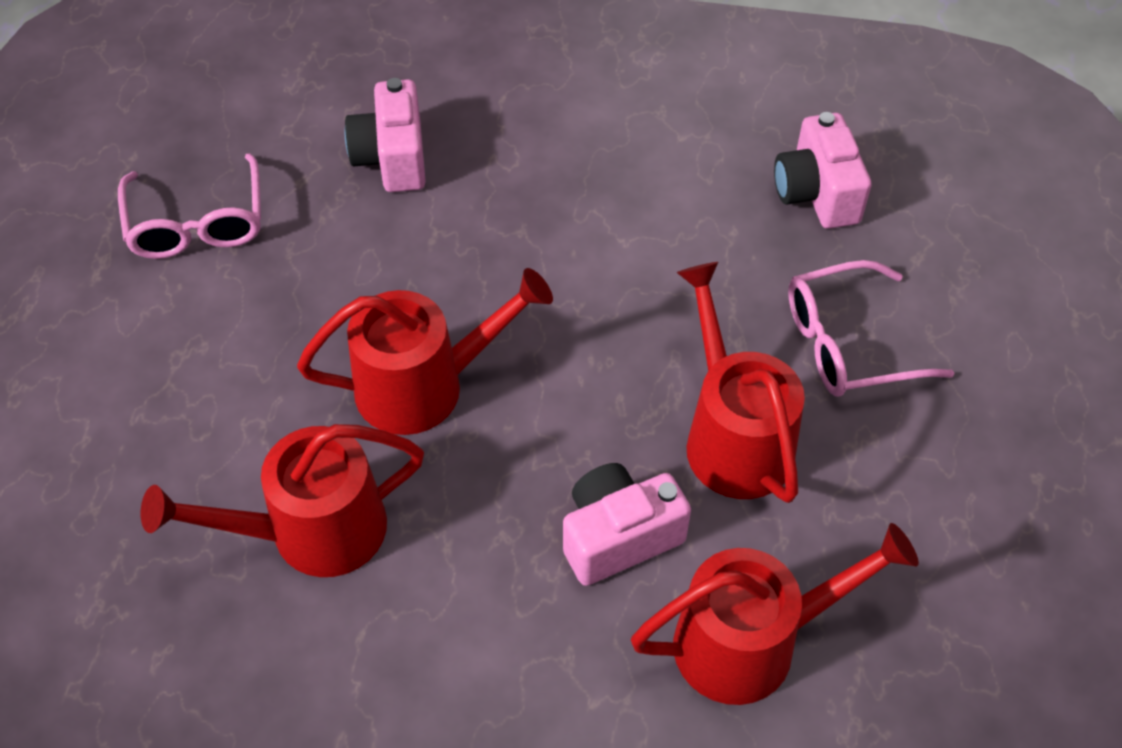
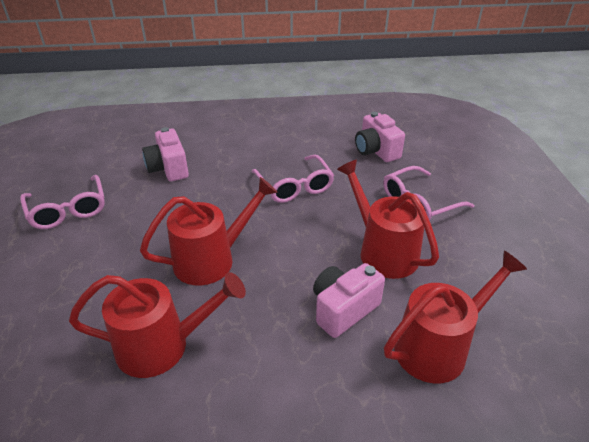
camera: 15 degrees left, 15 degrees down
(311, 532) = (163, 345): red watering can -> red watering can turned 150 degrees counterclockwise
(620, 253) = (295, 187): none -> pink glasses

